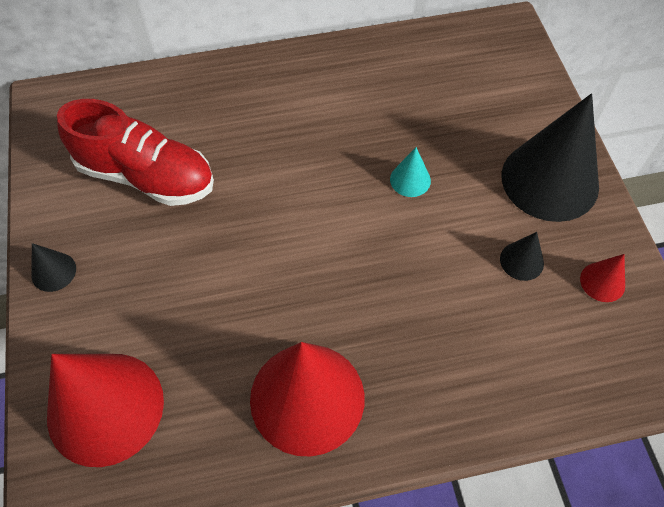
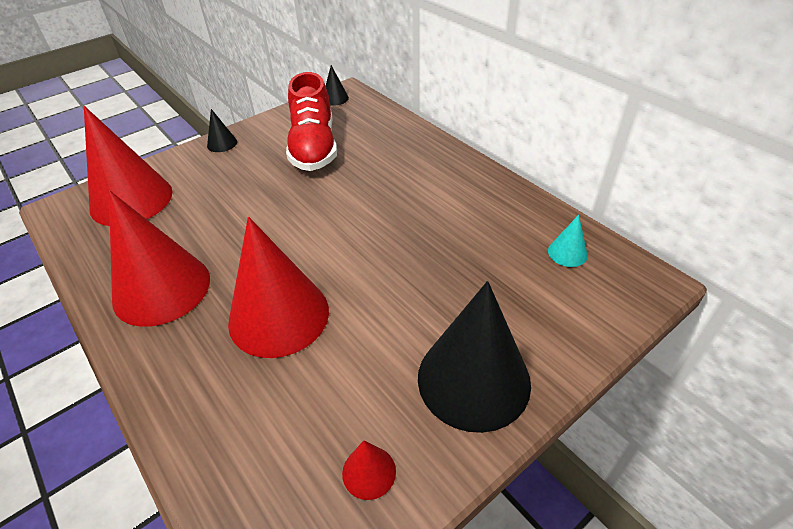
camera: 65 degrees right, 15 degrees down
(409, 295) = (279, 316): none -> red cone
(410, 180) = (400, 274): turquoise cone -> turquoise cone (567, 253)
(521, 261) = (357, 387): black cone -> black cone (335, 98)

